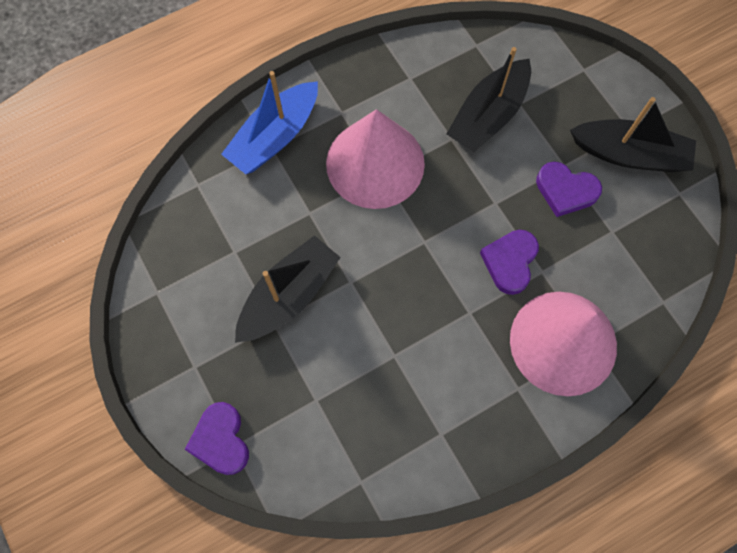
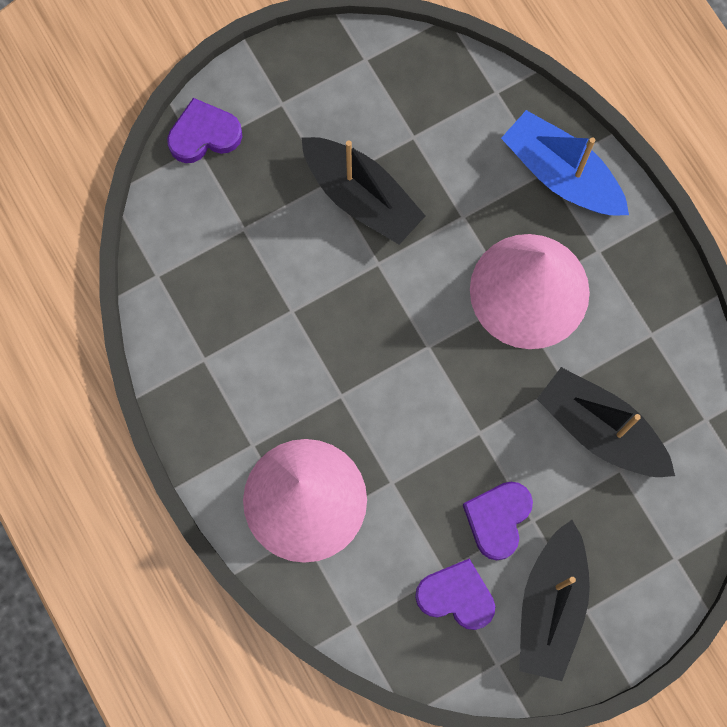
camera: 90 degrees right, 5 degrees up
(510, 262) = (403, 445): purple heart -> purple heart (456, 596)

